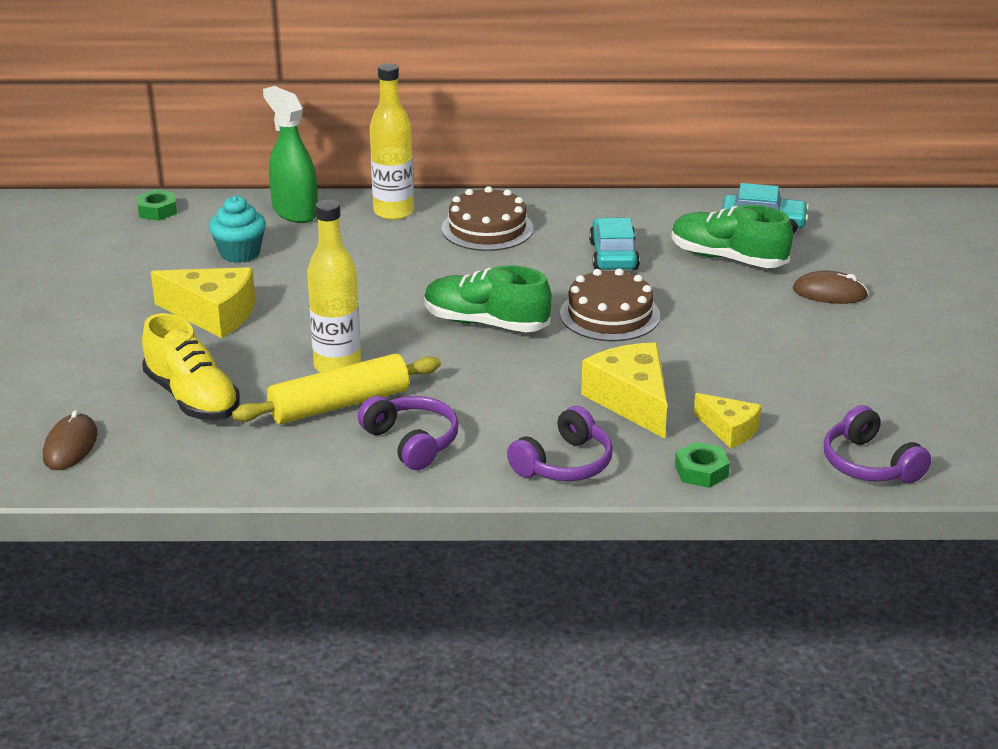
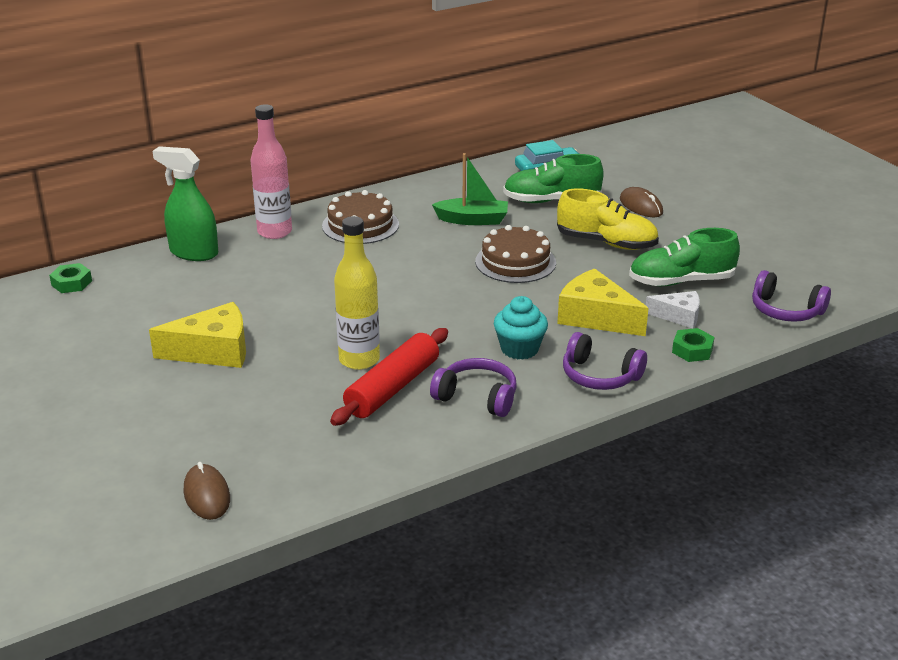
camera: 30 degrees left, 0 degrees up
(192, 398) = (269, 422): yellow shoe -> yellow shoe (606, 243)
(240, 253) = (183, 297): turquoise cupcake -> turquoise cupcake (519, 349)
(339, 404) = (392, 388): yellow rolling pin -> red rolling pin
(393, 212) = (274, 232): yellow bottle -> pink bottle
(485, 323) = (435, 294): green shoe -> green shoe (681, 281)
(564, 464) = (599, 376): purple headphones -> purple headphones turned 105 degrees clockwise
(613, 255) = (472, 220): turquoise car -> green boat
(729, 429) = (679, 316): yellow cheese -> white cheese
(829, 293) = (641, 206): brown mouse -> brown mouse turned 75 degrees clockwise

